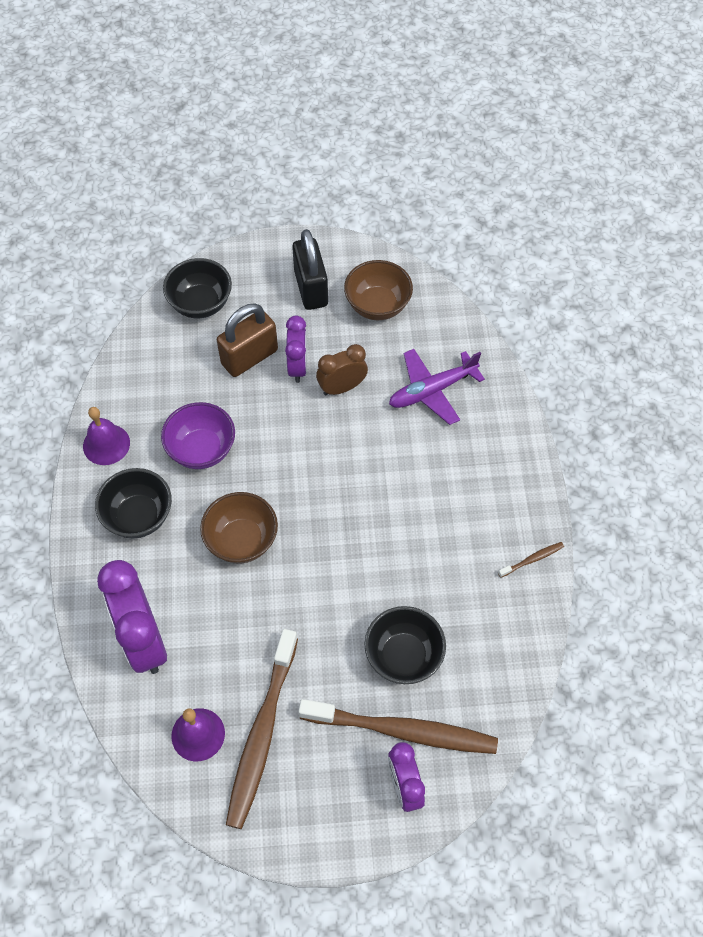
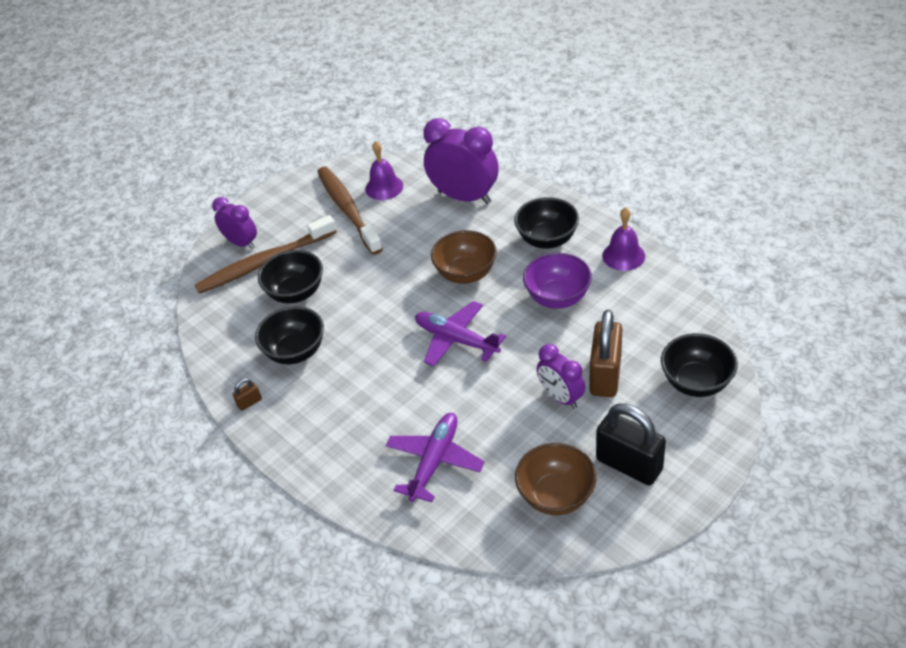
camera: 145 degrees right, 15 degrees down
(318, 478) = (456, 340): none -> purple plane
(342, 387) = (509, 409): brown clock -> none
(456, 582) = (295, 352): none -> black bowl
(532, 559) = (249, 402): brown toothbrush -> brown padlock

